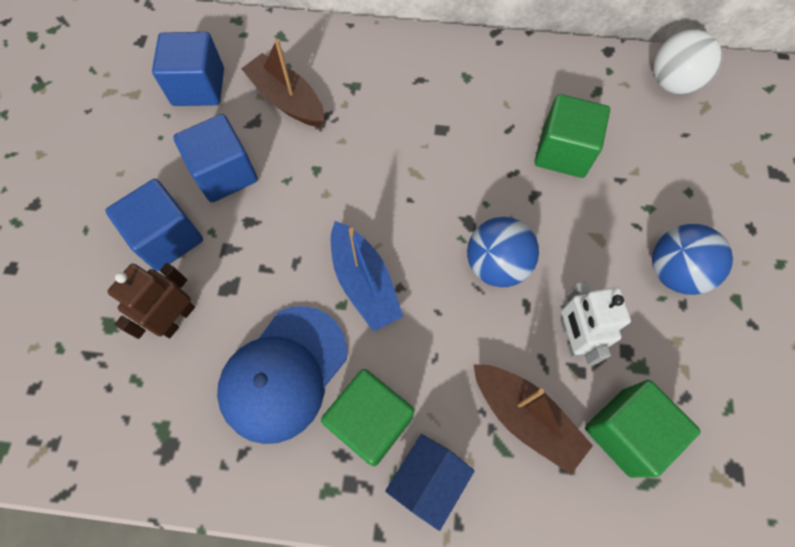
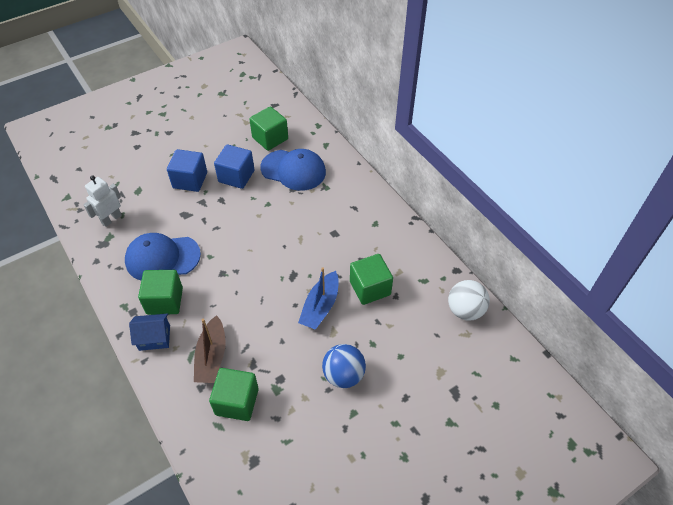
camera: 50 degrees right, 15 degrees down
(177, 319) = (157, 208): brown robot -> none
(198, 87) = (270, 138): blue cube -> green cube
(287, 100) = (293, 170): brown boat -> blue cap
(364, 283) = (227, 257): blue boat -> blue boat (320, 306)
(496, 265) = (280, 299): blue ball -> none
(571, 337) = (267, 351): white robot -> white robot (111, 219)

